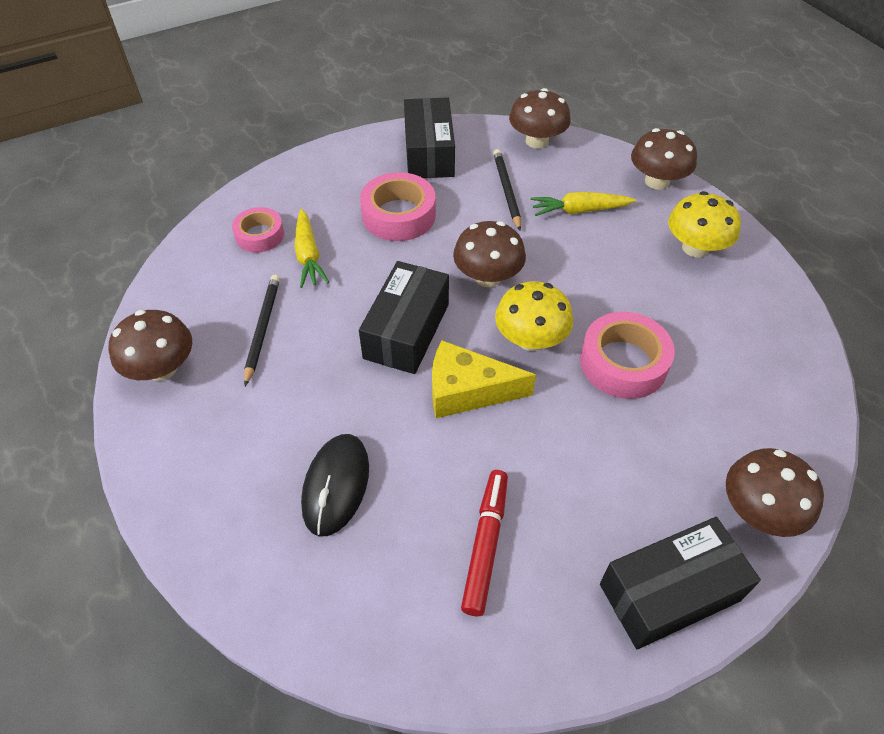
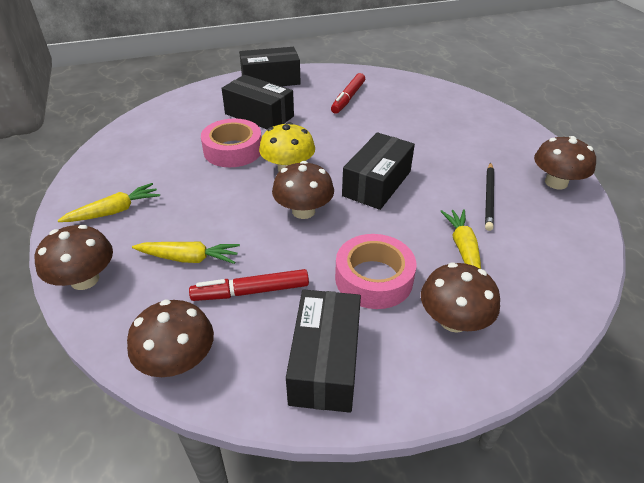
camera: 170 degrees left, 10 degrees down
(260, 235) = (517, 276): pink tape -> none
(336, 485) = (424, 122): black mouse -> none
(467, 391) = (341, 149): yellow cheese -> none
(506, 190) = (251, 291): black pencil -> red marker
(629, 456) = (259, 115): none -> black box
(695, 248) = (114, 211): yellow mushroom -> yellow carrot
(759, 511) = (209, 94): brown mushroom -> brown mushroom (453, 320)

